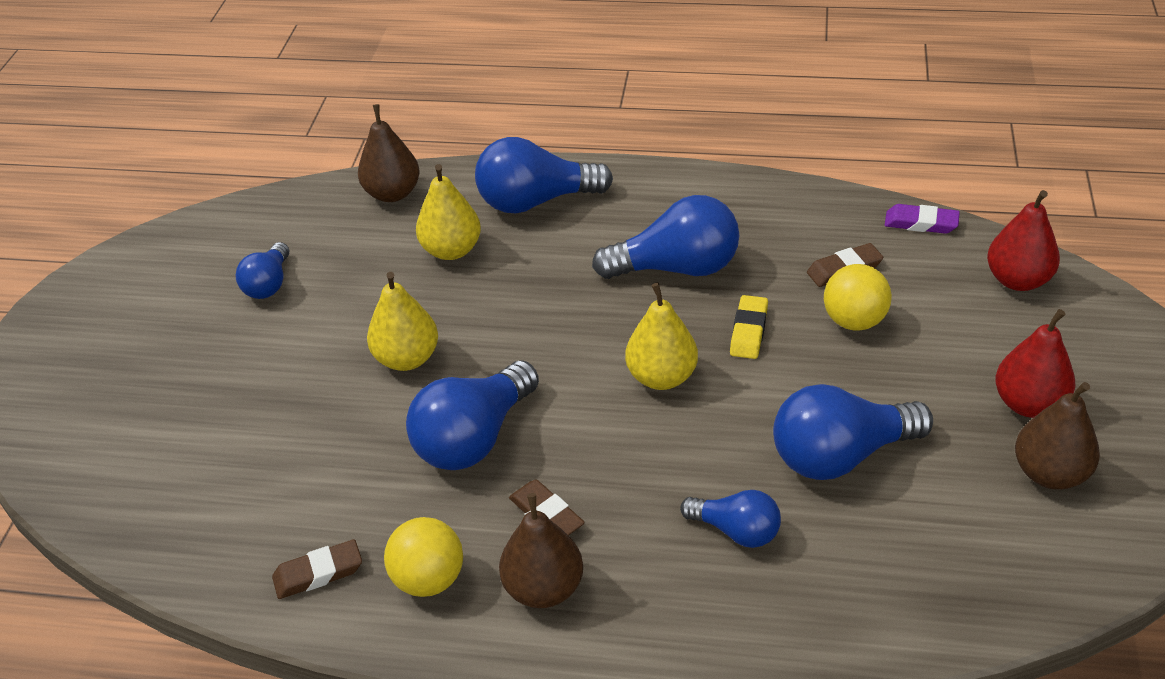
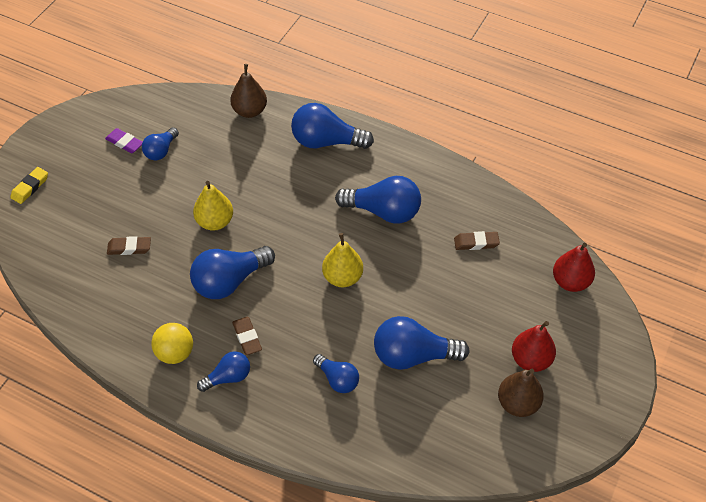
camera: 15 degrees right, 10 degrees up
(318, 573) = (123, 331): brown eraser -> brown eraser (129, 248)
(451, 250) = (266, 160): yellow pear -> none
(544, 588) = (228, 377): brown pear -> blue light bulb
(749, 331) = (403, 265): yellow eraser -> yellow eraser (30, 187)
(854, 321) = (464, 277): yellow ball -> none
(921, 223) = (536, 226): purple eraser -> purple eraser (124, 143)

